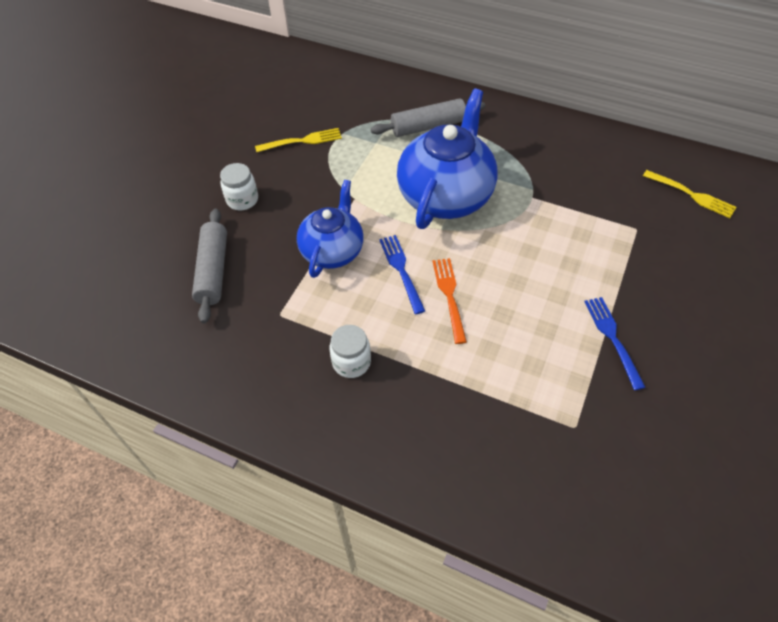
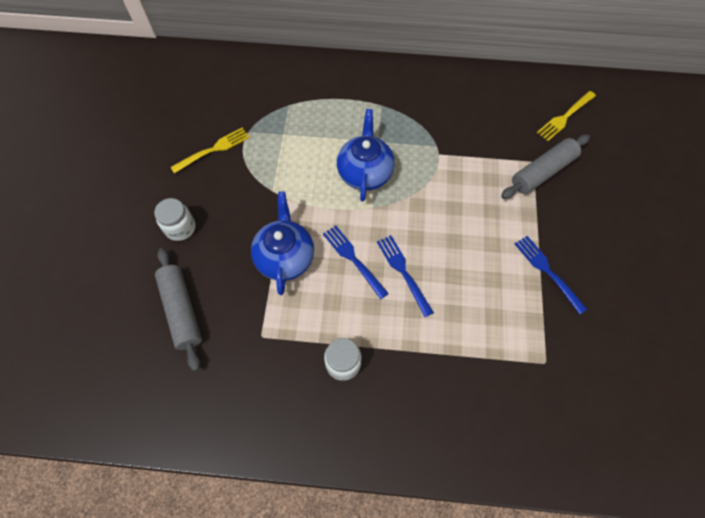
camera: 20 degrees left, 10 degrees up
(428, 126) = (324, 105): grey rolling pin -> grey rolling pin (542, 172)
(446, 196) = (365, 172): blue teapot -> blue teapot, size x0.64
(449, 296) = (403, 272): orange fork -> blue fork
(691, 195) = (565, 117): yellow fork -> yellow fork turned 120 degrees clockwise

